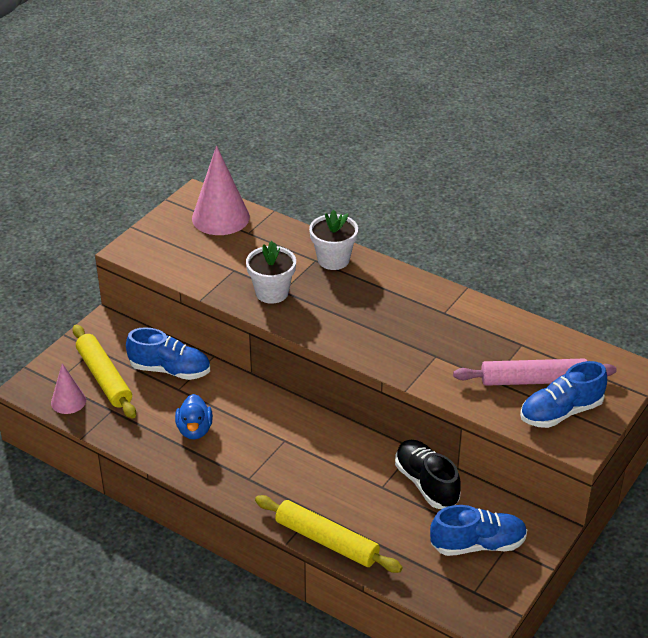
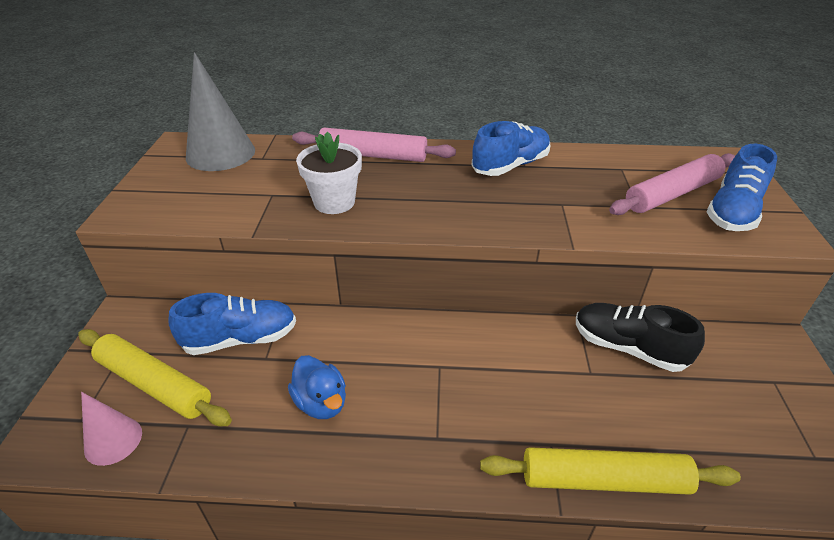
camera: 30 degrees left, 0 degrees up
(220, 217) = (220, 153): pink cone -> grey cone
(333, 260) = (373, 155): white flower pot -> pink rolling pin
(478, 544) = (749, 394): blue shoe -> blue shoe (510, 166)

